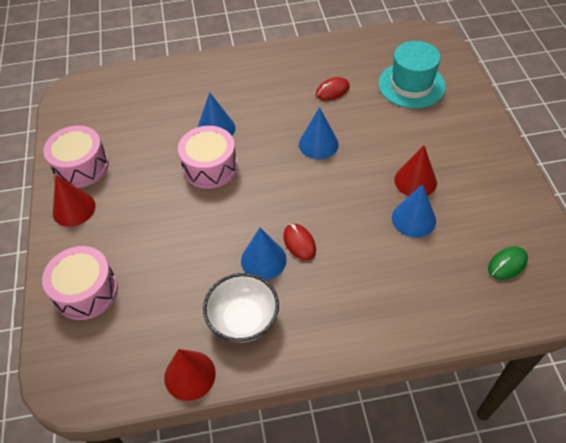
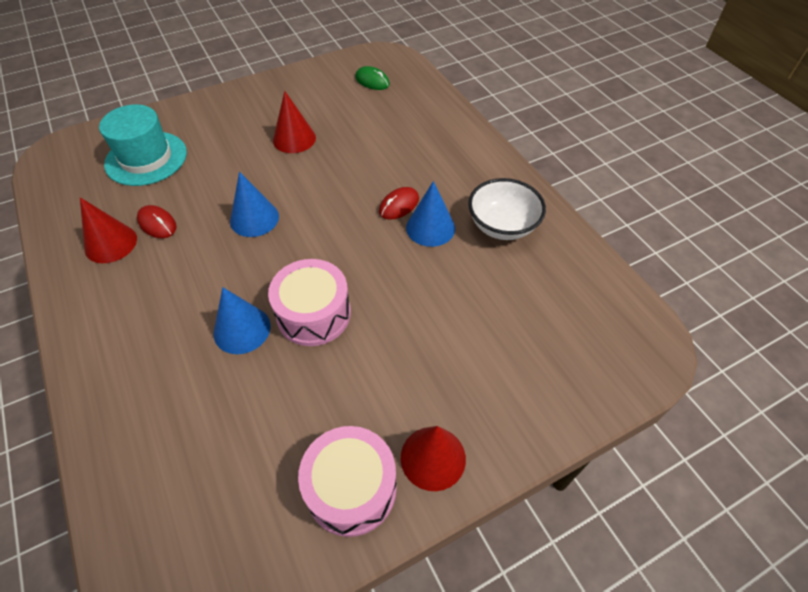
camera: 110 degrees left, 0 degrees up
(86, 291) = (543, 378): pink drum -> none
(190, 375) = (577, 248): red cone -> red cone (110, 243)
(413, 219) = (342, 134): blue cone -> none

